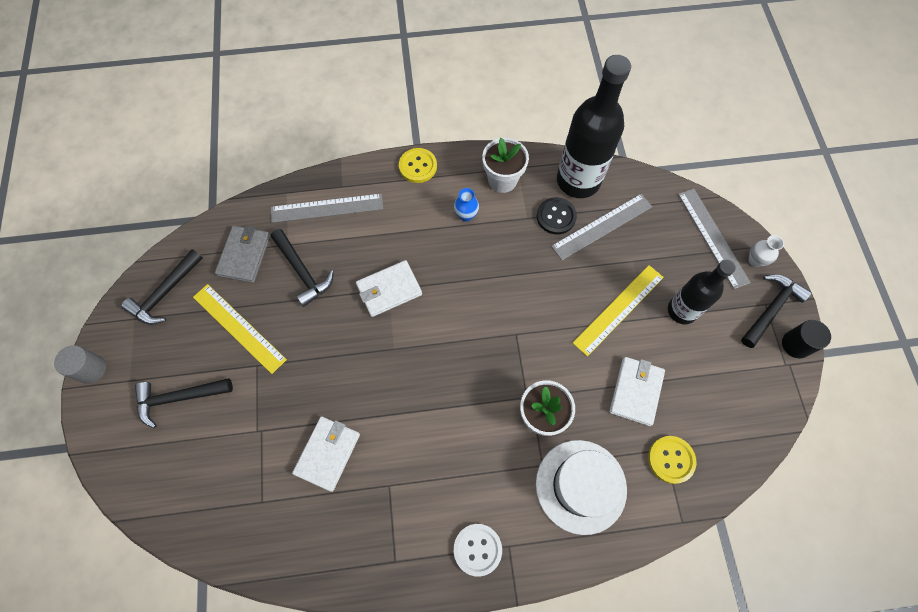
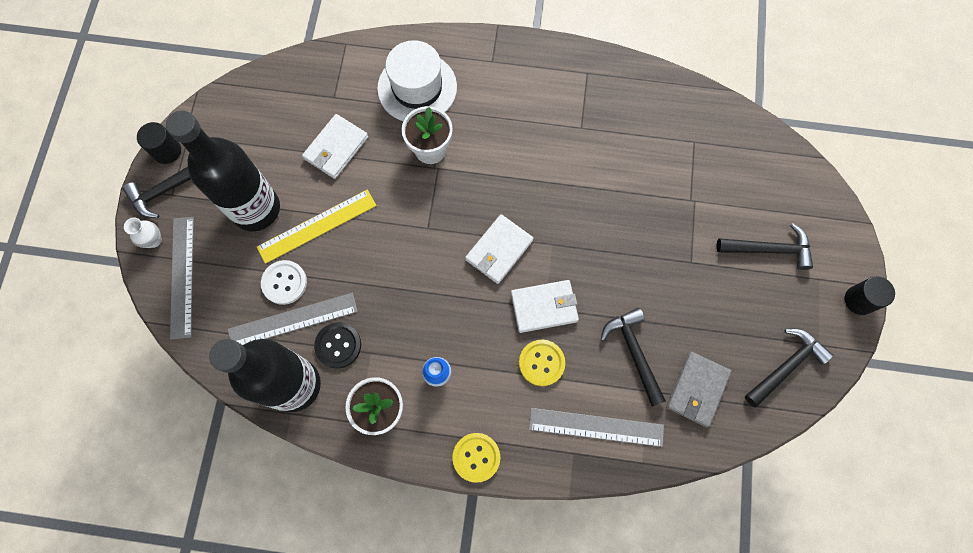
camera: 165 degrees left, 5 degrees up
(91, 369) = (859, 300): grey cylinder -> black cylinder
(239, 327) = (707, 306): yellow ruler -> none
(327, 453) = (631, 166): white wallet -> white wallet (499, 250)
(477, 549) = (518, 65): white button -> white button (284, 283)
(671, 459) = (332, 88): yellow button -> yellow button (541, 363)
(682, 311) = (256, 209): black bottle -> black bottle, size x1.61

